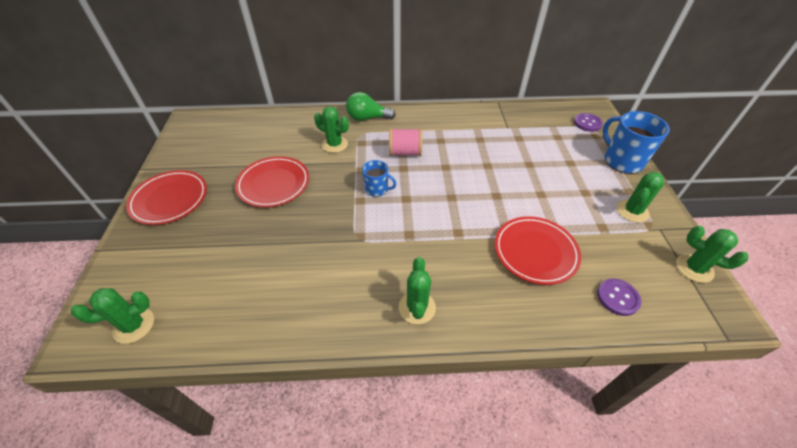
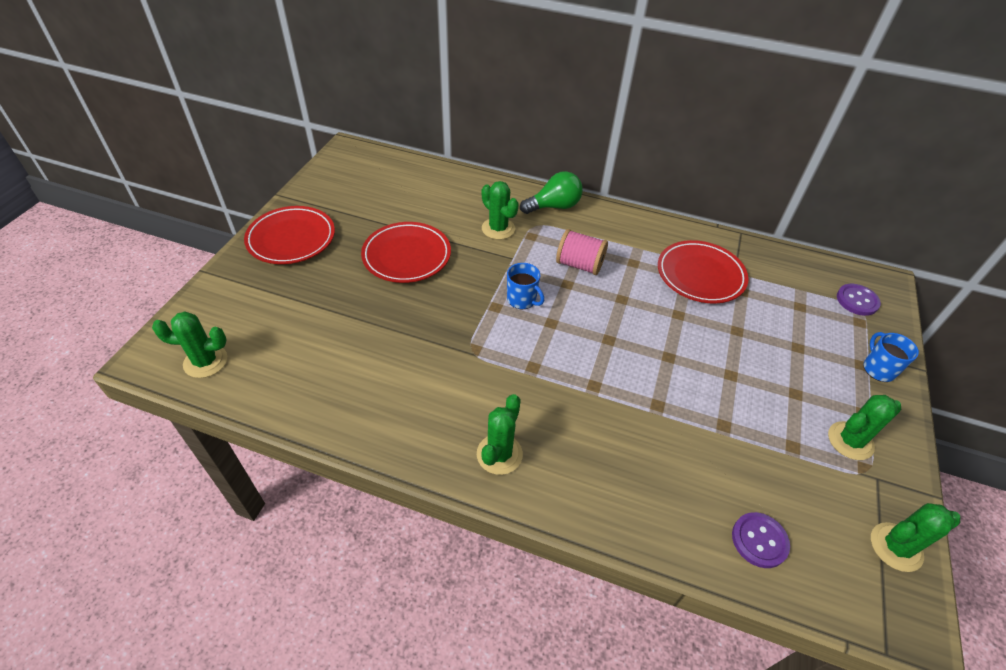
camera: 20 degrees right, 0 degrees up
(367, 118) = (554, 206): green light bulb -> green light bulb turned 135 degrees clockwise
(535, 252) = (680, 444): red plate -> red plate (700, 275)
(622, 161) = (878, 369): blue mug -> blue mug, size x0.57
(694, 268) = (896, 547): green cactus -> green cactus turned 75 degrees counterclockwise

